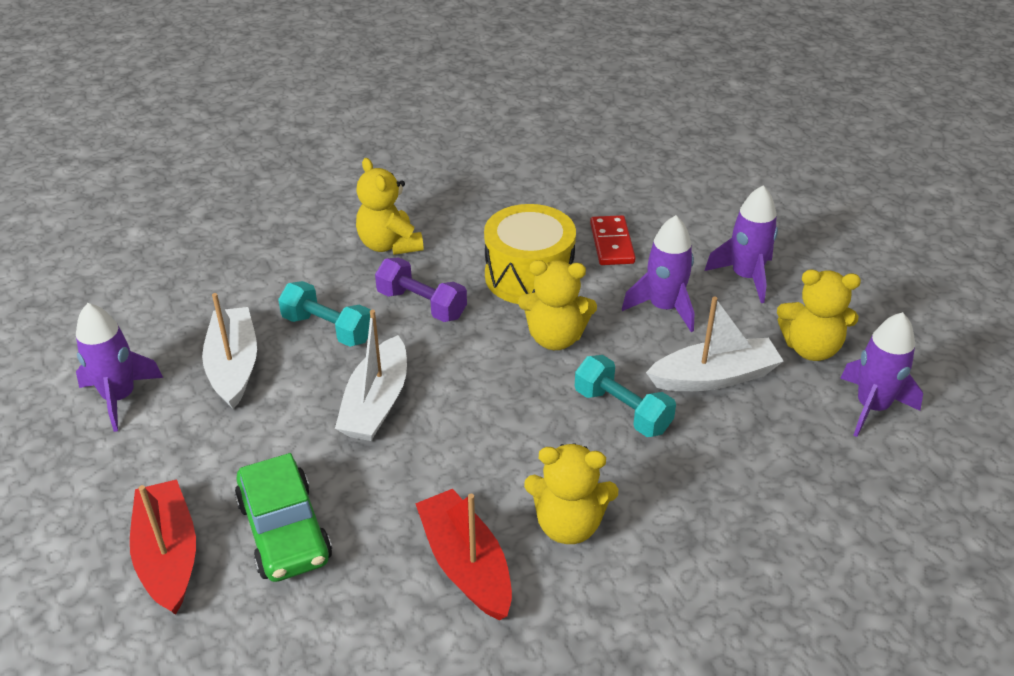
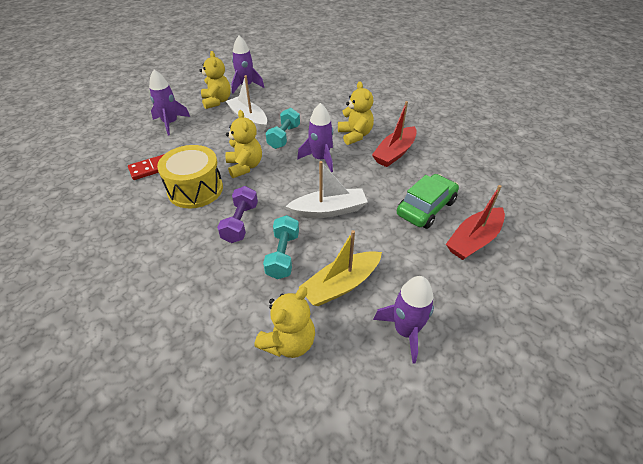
camera: 115 degrees left, 5 degrees up
(233, 366) = (341, 285): white boat -> yellow boat
(389, 245) = (182, 262): yellow teddy bear -> yellow teddy bear (289, 342)
(664, 308) = (205, 140): purple rocket -> purple rocket (320, 159)

